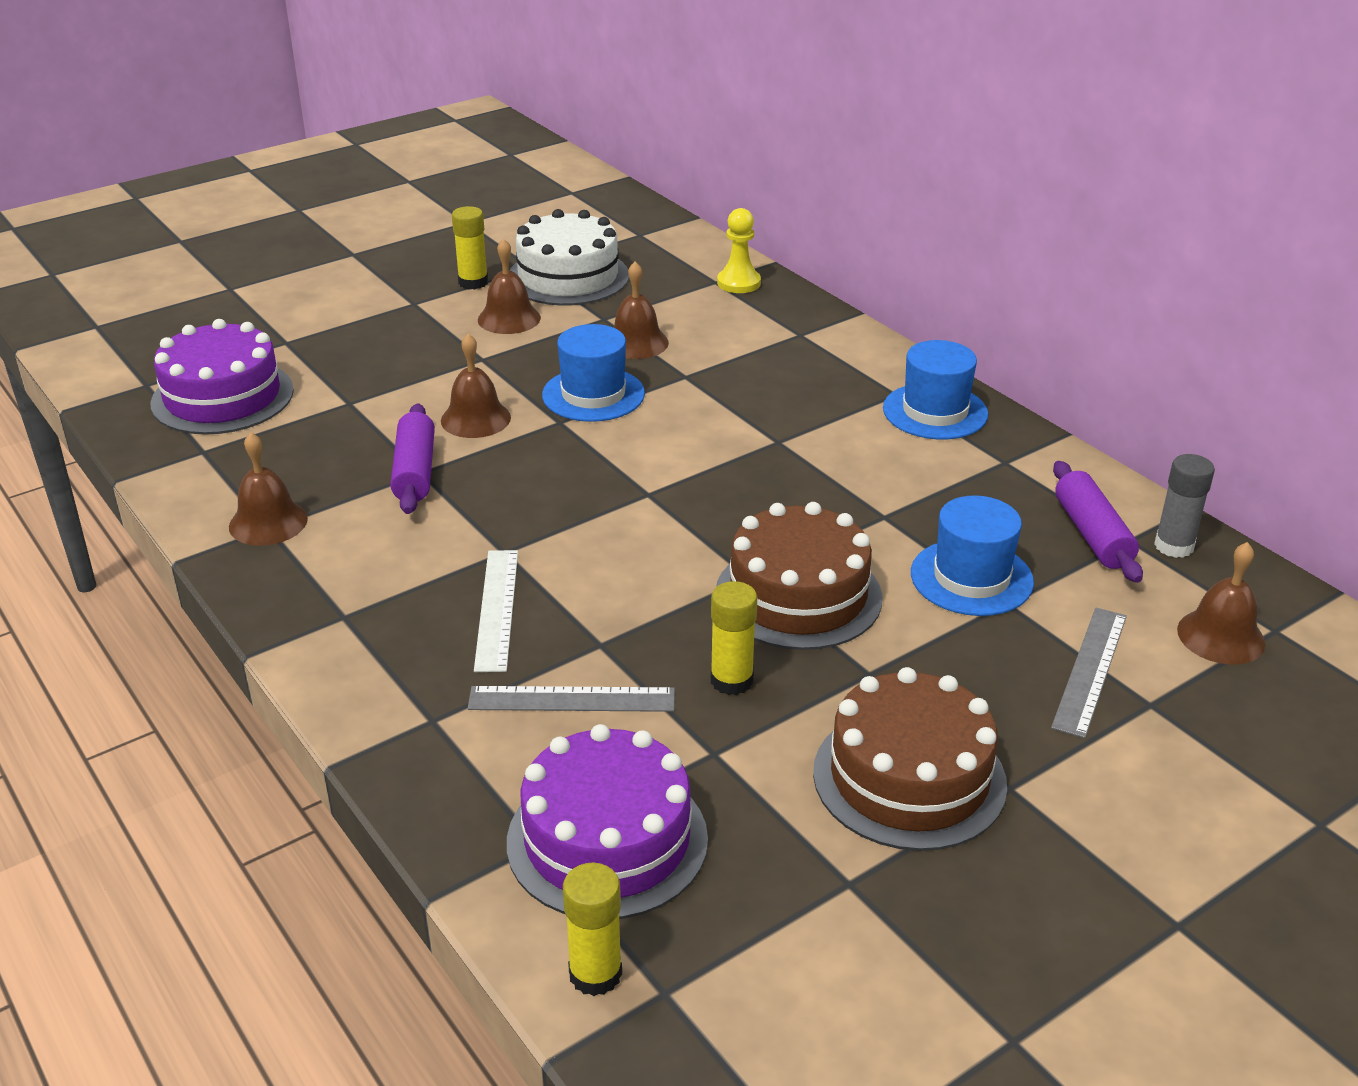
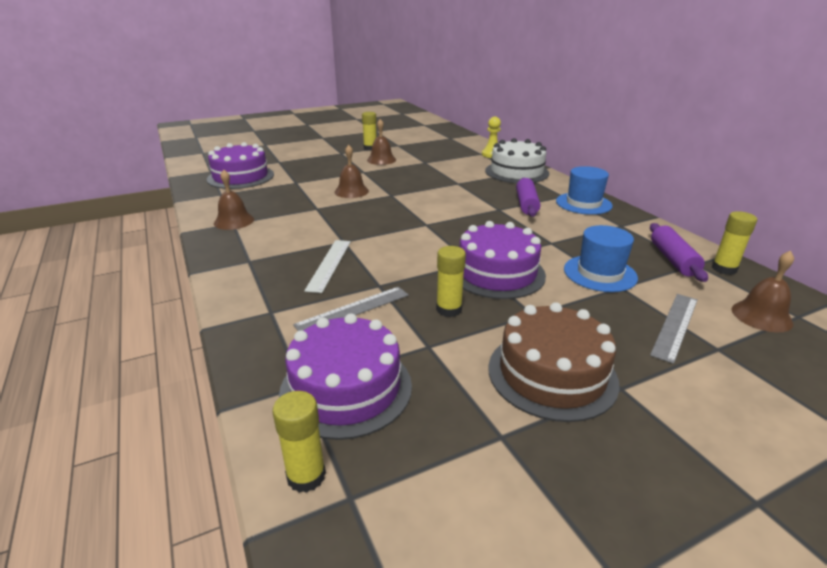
camera: 10 degrees right, 5 degrees down
(415, 471) = (313, 208): purple rolling pin -> purple rolling pin (526, 204)
(568, 277) = (413, 148): white cake -> white cake (516, 172)
(572, 699) = (353, 309): grey ruler -> grey ruler turned 45 degrees counterclockwise
(593, 394) = (411, 187): blue hat -> none
(636, 343) = (437, 171): brown bell -> none
(798, 595) = (497, 273): brown cake -> purple cake
(1174, 546) = (724, 269): grey glue stick -> yellow glue stick

